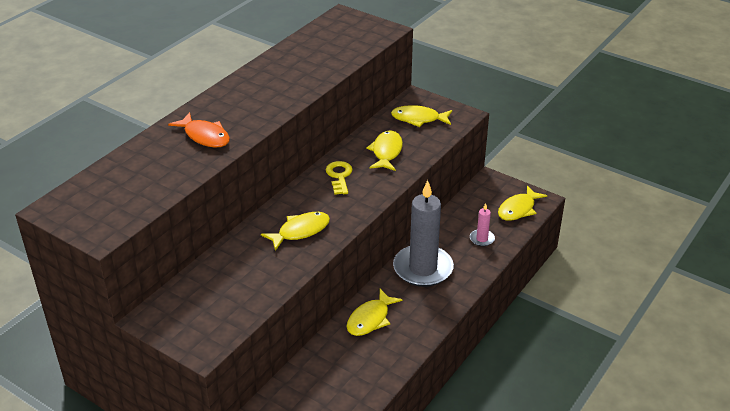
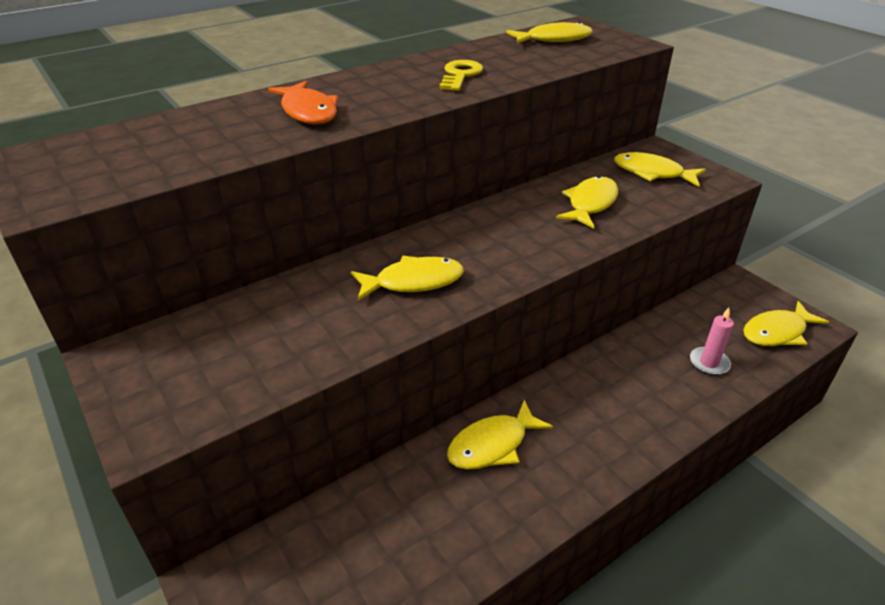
camera: 20 degrees right, 0 degrees up
(331, 35) = (554, 39): none -> yellow fish
(339, 176) = (508, 221): yellow key -> yellow key (460, 75)
(423, 268) = (603, 385): grey candle -> none

